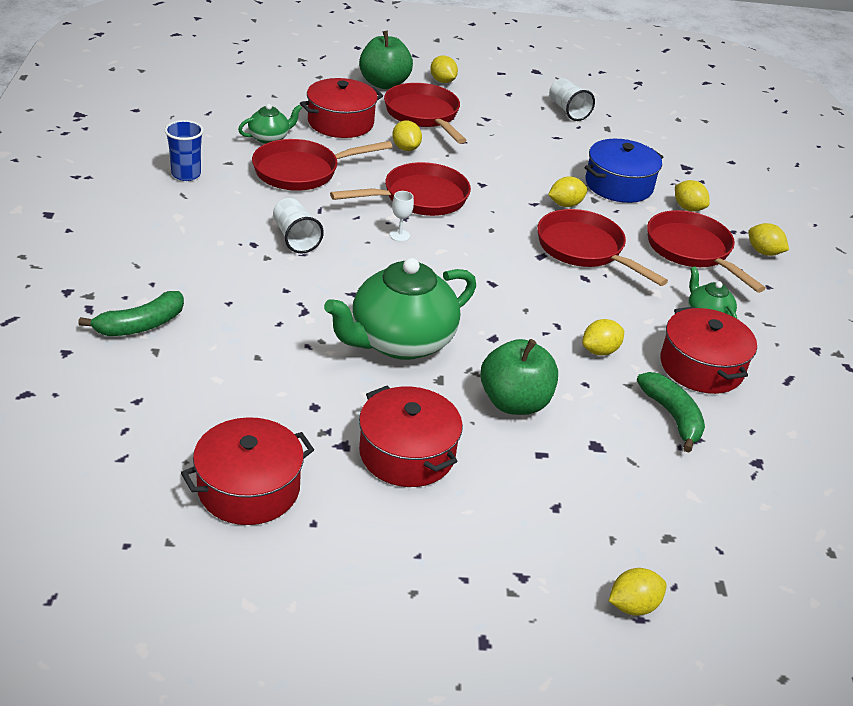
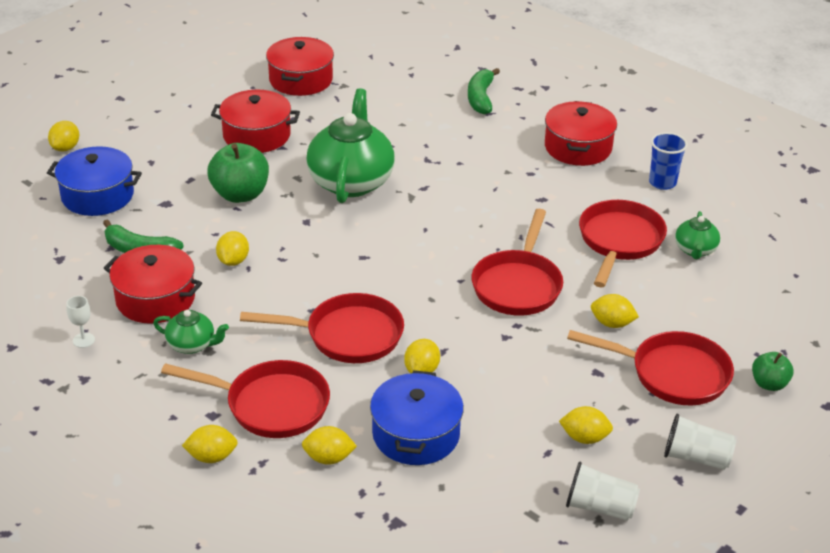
camera: 135 degrees right, 0 degrees up
(295, 238) = (519, 194): white cup -> white cup (696, 457)
(340, 122) = (696, 307): red pot -> red pot (578, 147)
(384, 83) = (769, 384): green apple -> green apple, size x0.57
(399, 235) = (472, 245): white goblet -> white goblet (83, 340)
(442, 81) = (747, 437): yellow lemon -> yellow lemon (584, 438)
(656, 507) = (97, 195): none -> blue pot

